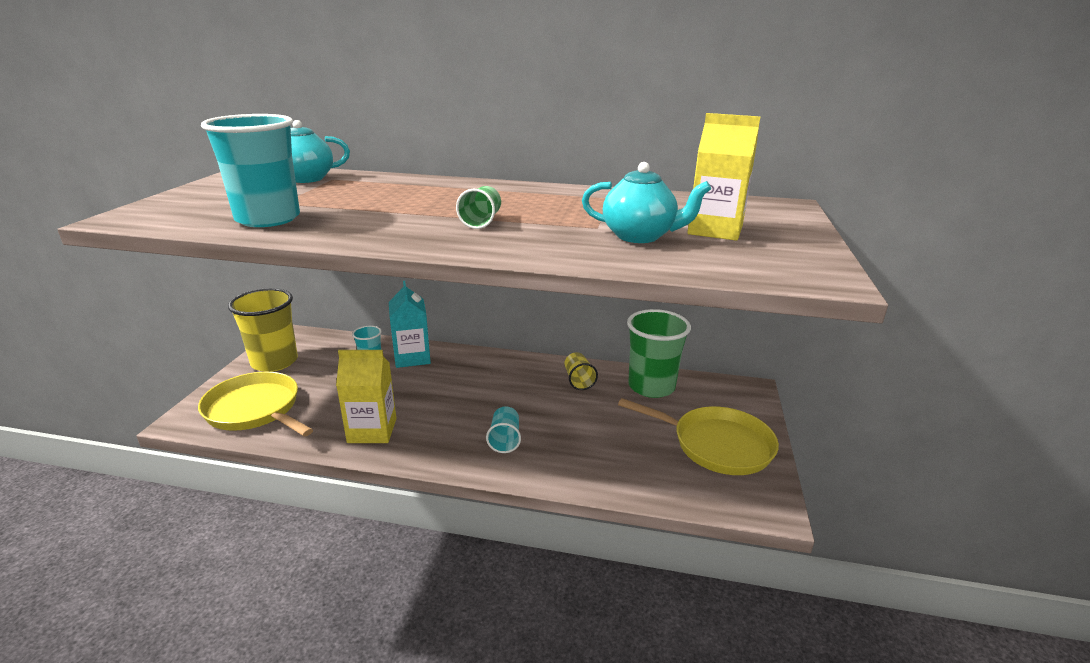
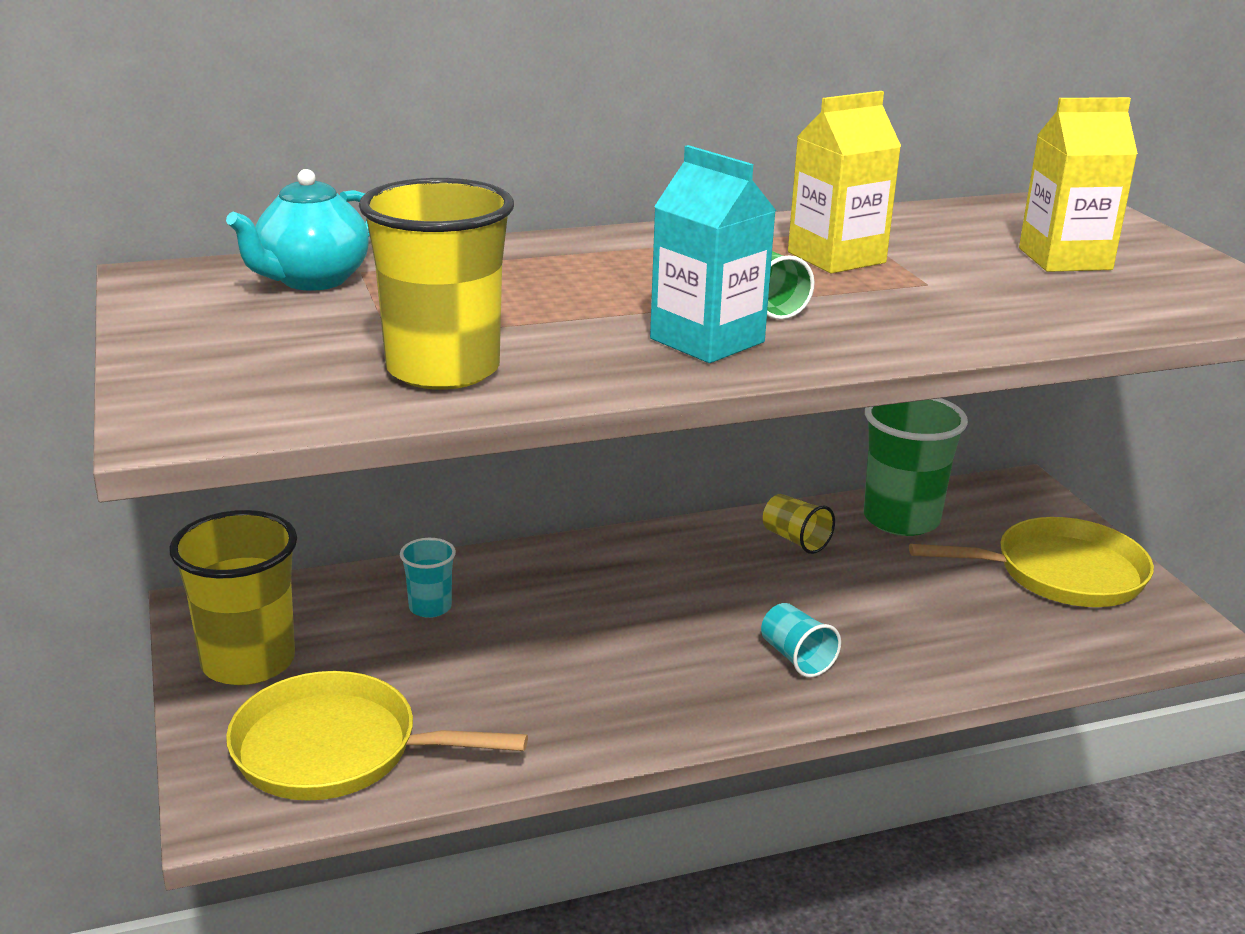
camera: 30 degrees left, 0 degrees up
(268, 219) = (443, 369): turquoise cup -> yellow cup
(372, 430) = (584, 712): yellow carton -> yellow carton (836, 257)
(412, 357) = (494, 580): turquoise carton -> turquoise carton (707, 340)
(639, 236) = (1001, 287): turquoise teapot -> none

